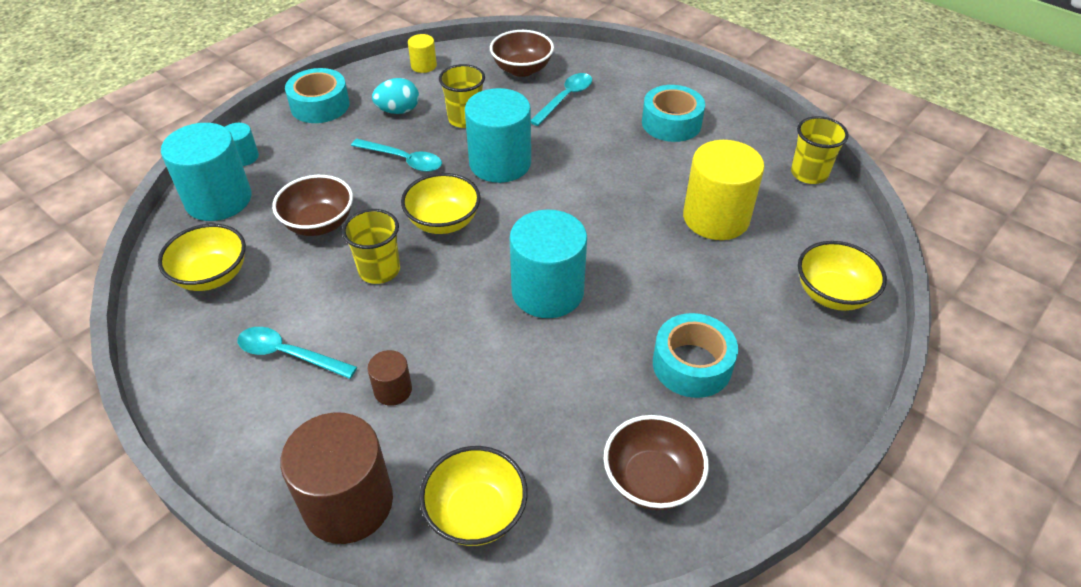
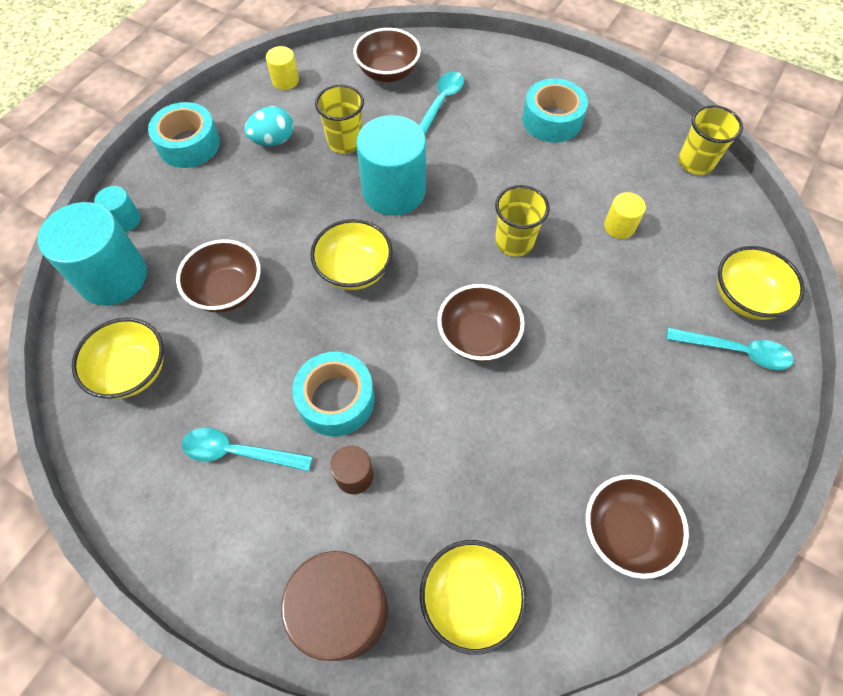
camera: 10 degrees left, 15 degrees up
(379, 270) = (304, 338): yellow cup -> yellow cup (514, 241)
(403, 160) = (294, 201): turquoise spoon -> turquoise spoon (735, 351)
(547, 291) = (478, 337): turquoise cylinder -> brown bowl
(692, 364) = (633, 398): turquoise tape -> turquoise tape (336, 400)
(716, 218) = (619, 226): yellow cylinder -> yellow cylinder, size x0.47

